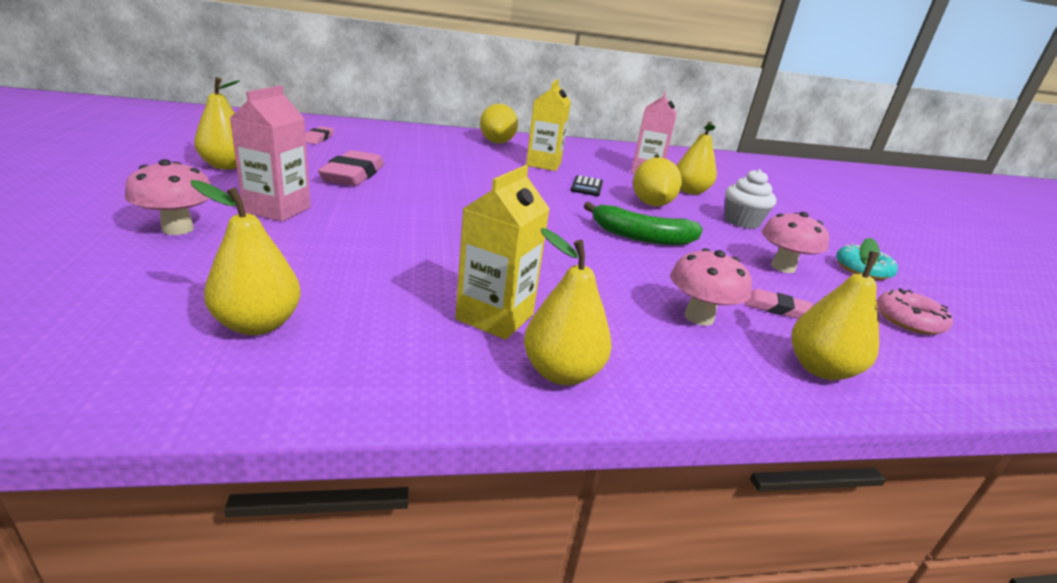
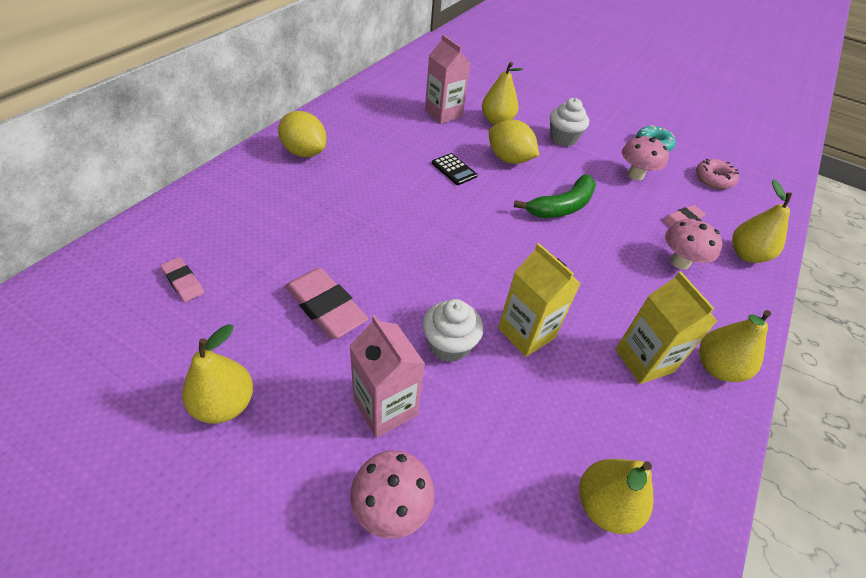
camera: 50 degrees left, 20 degrees up
(375, 220) = (449, 345): none -> white cupcake
(543, 164) = (386, 160): yellow carton -> yellow carton (526, 333)

